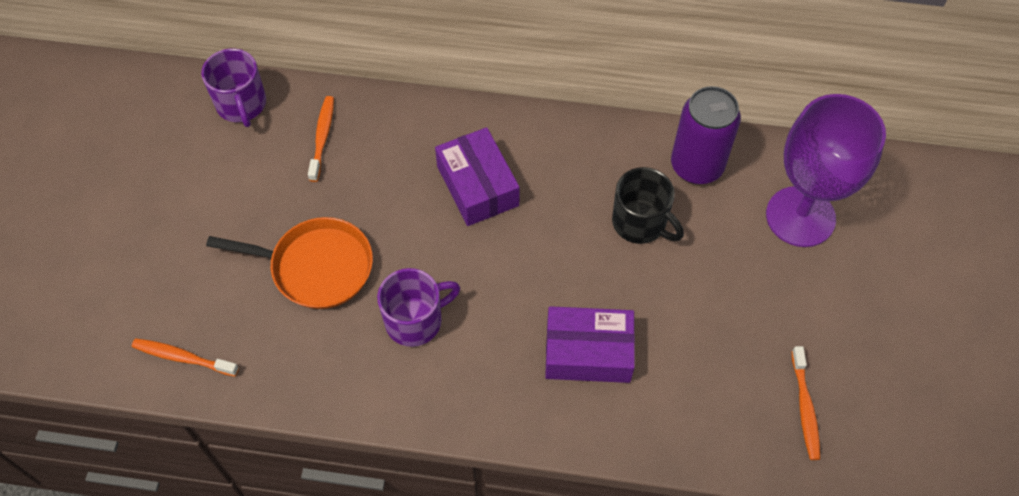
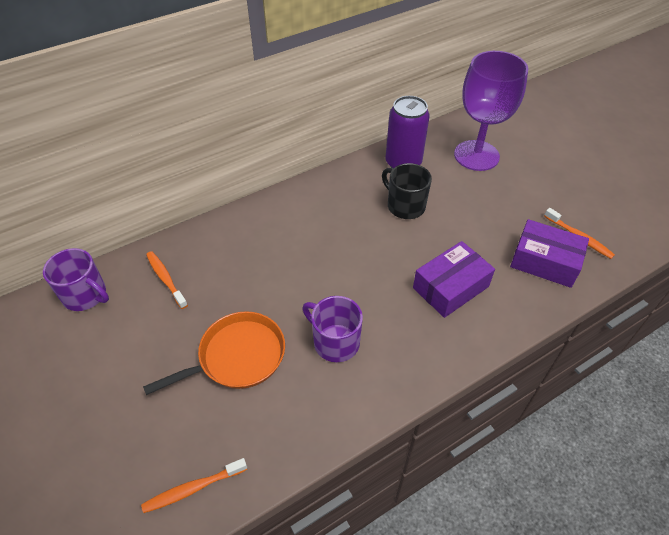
camera: 40 degrees left, 10 degrees down
(415, 320) = (335, 342): purple mug -> purple mug turned 75 degrees counterclockwise
(477, 186) = (295, 244): purple box -> purple box (545, 262)
(640, 223) = (405, 206): black mug -> black mug turned 135 degrees counterclockwise

